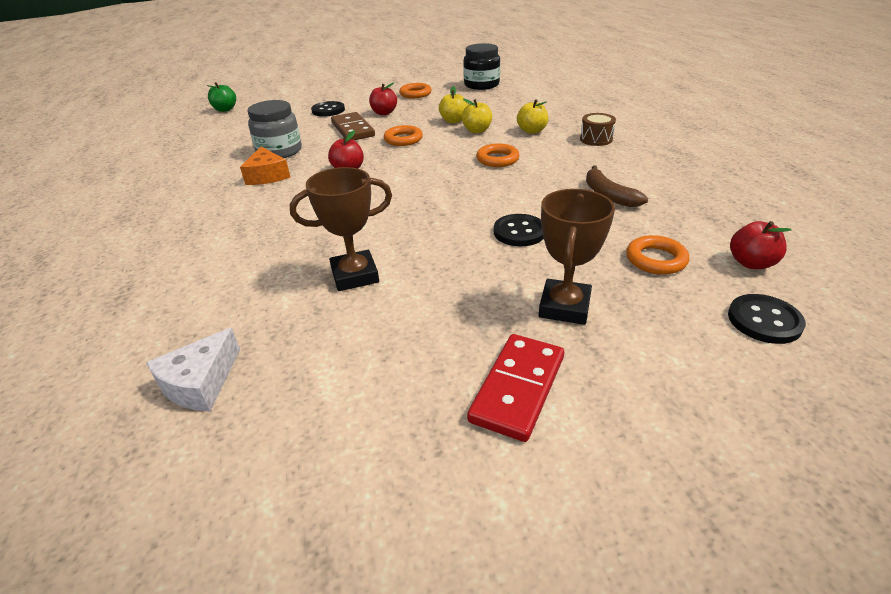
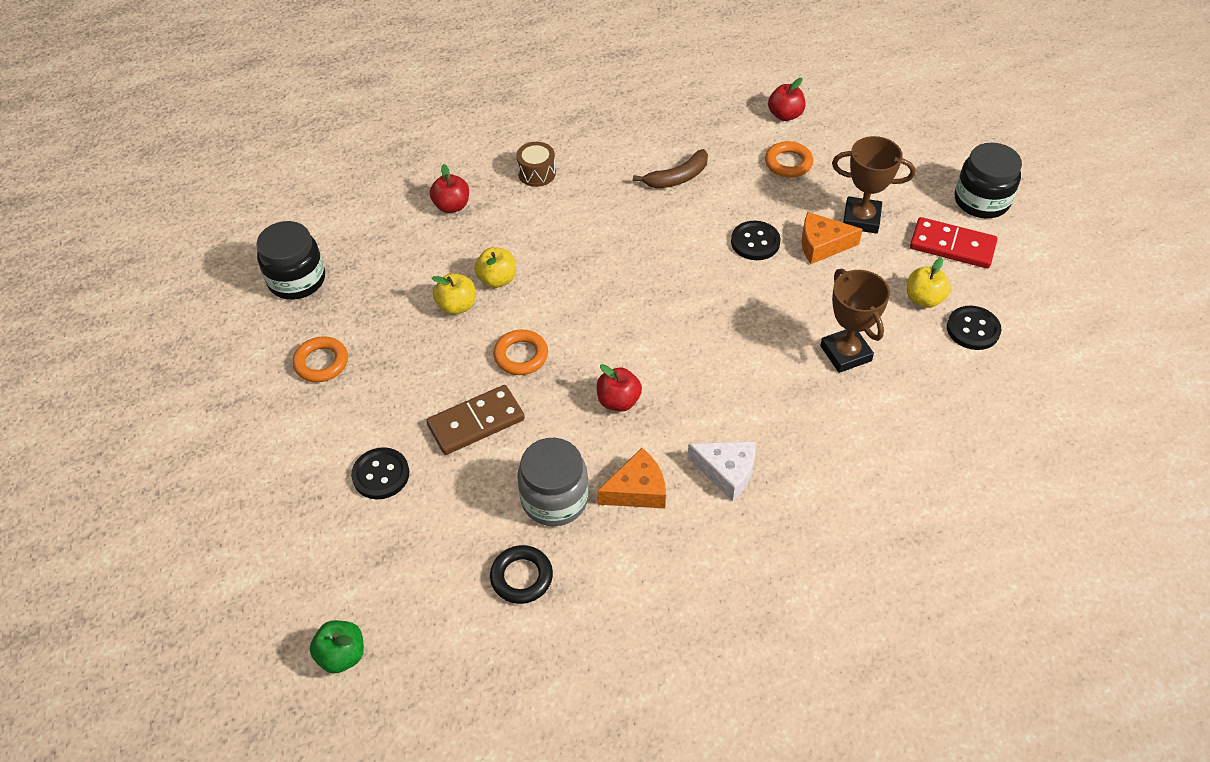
camera: 95 degrees left, 15 degrees up
(200, 383) = (1000, 424): white cheese -> white cheese (726, 472)
(232, 144) = (521, 577): none -> black ring
(384, 113) = (408, 393): red apple -> red apple (452, 206)
(497, 159) = (591, 258): orange ring -> none
(516, 273) = (822, 245): none -> orange cheese
(532, 131) = (505, 226): yellow apple -> yellow apple (924, 299)
(628, 445) = (981, 201): none -> black jar
(764, 320) = (854, 125): black button -> black button (973, 329)

